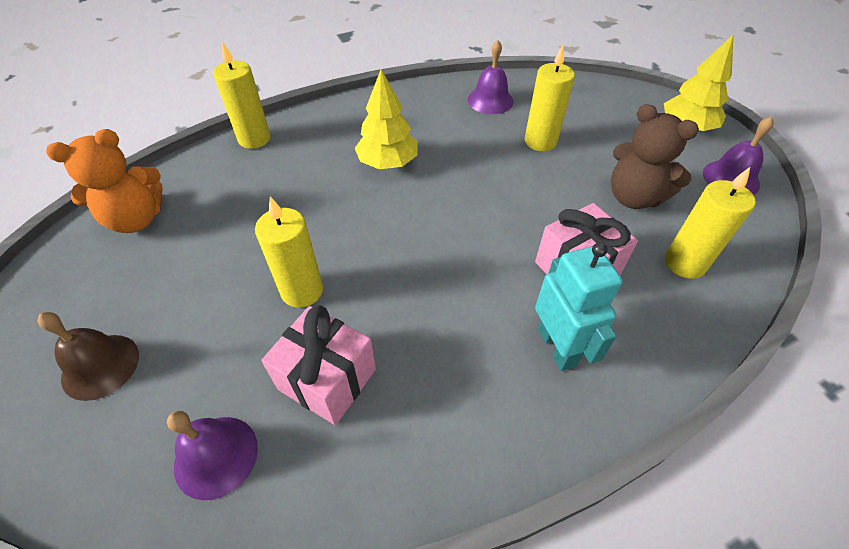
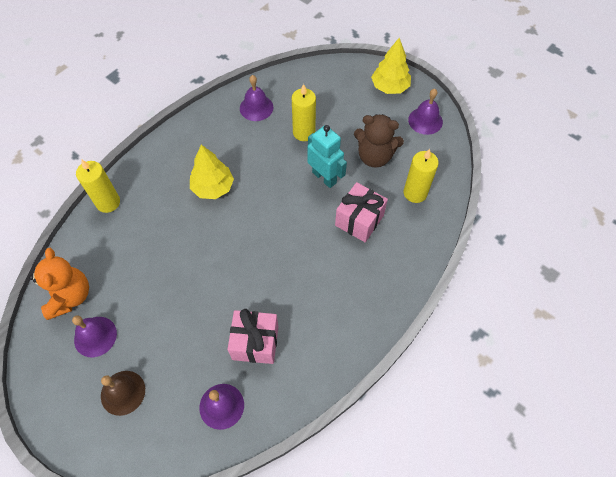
camera: 25 degrees left, 10 degrees up
(126, 277) = (95, 336): none -> purple bell
(136, 219) = (70, 296): orange teddy bear -> orange teddy bear turned 45 degrees counterclockwise
(302, 291) = (211, 299): yellow candle -> none
(557, 347) = (366, 272): turquoise robot -> turquoise robot (324, 177)

